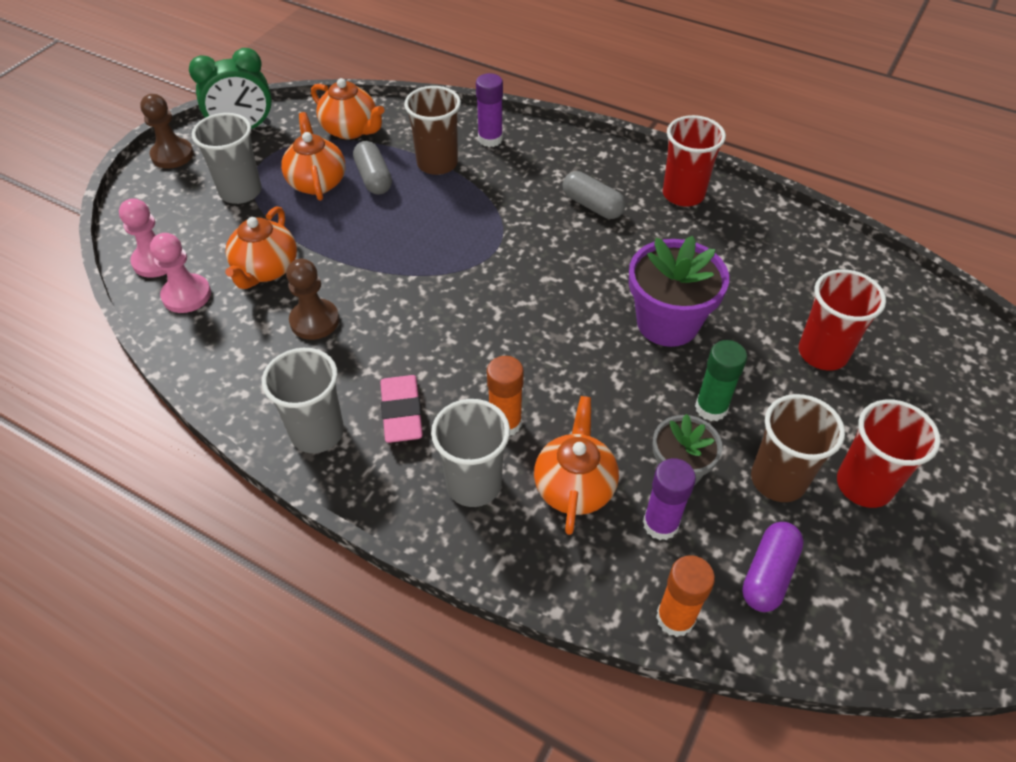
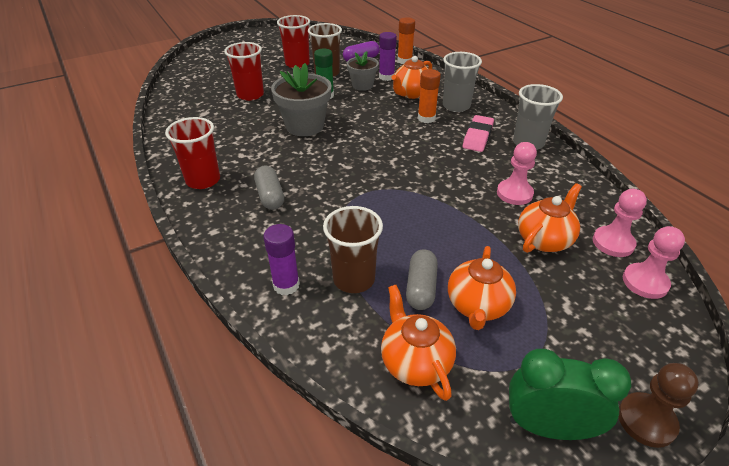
camera: 150 degrees left, 10 degrees down
(241, 192) = (560, 326): grey cup -> none
(314, 321) = (514, 193): brown pawn -> pink pawn
(667, 323) = (305, 126): purple flower pot -> grey flower pot

